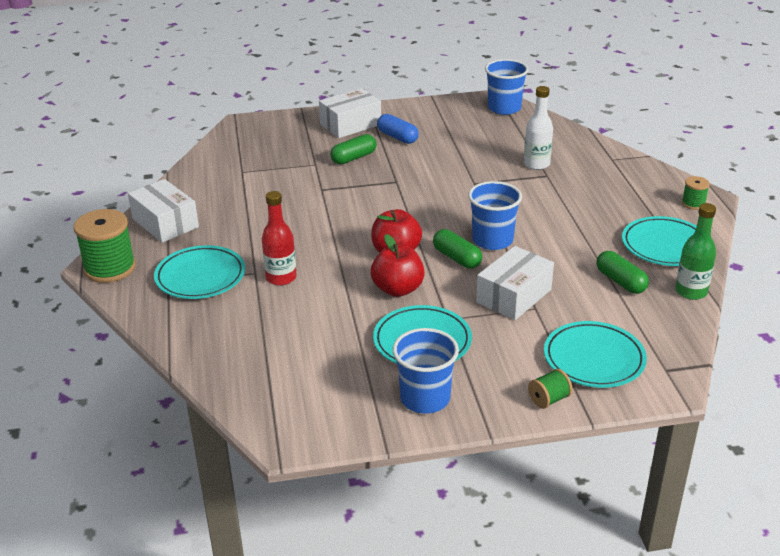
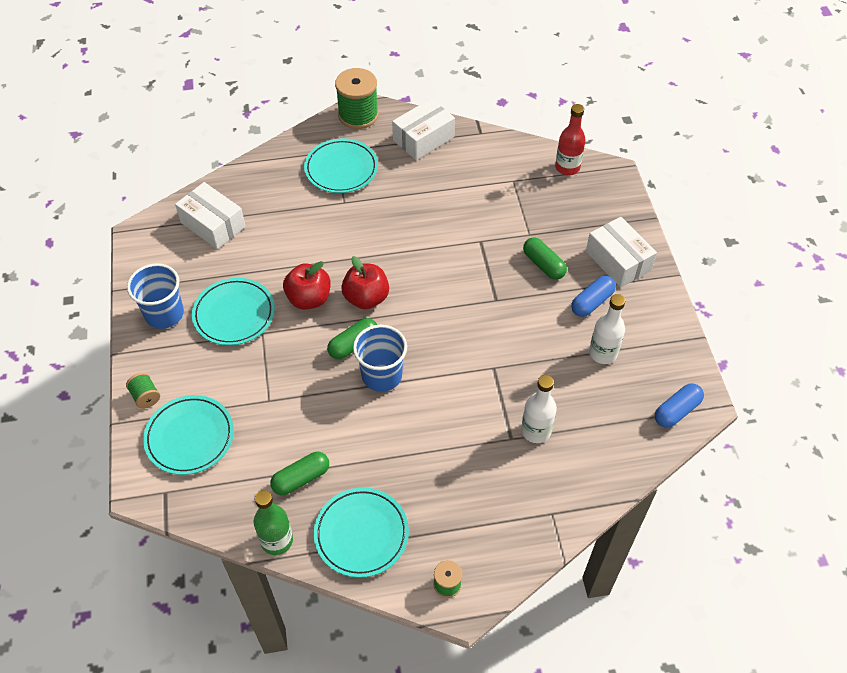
camera: 90 degrees right, 20 degrees up
(281, 278) = (334, 219): red bottle -> red bottle (567, 167)
(452, 134) = (603, 353): none -> white bottle
(504, 108) = (676, 411): blue cup -> blue capsule
(513, 296) = (288, 385): white box -> white box (213, 224)

